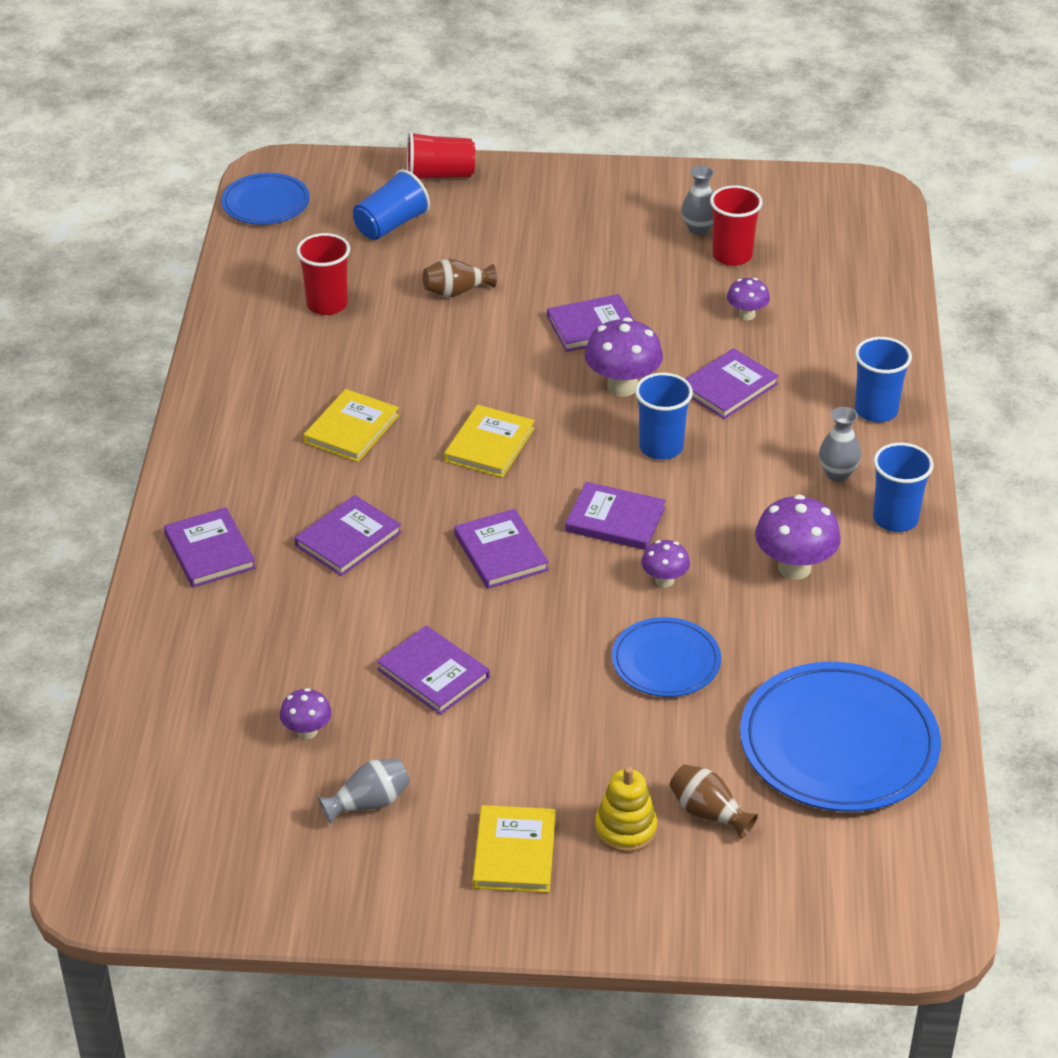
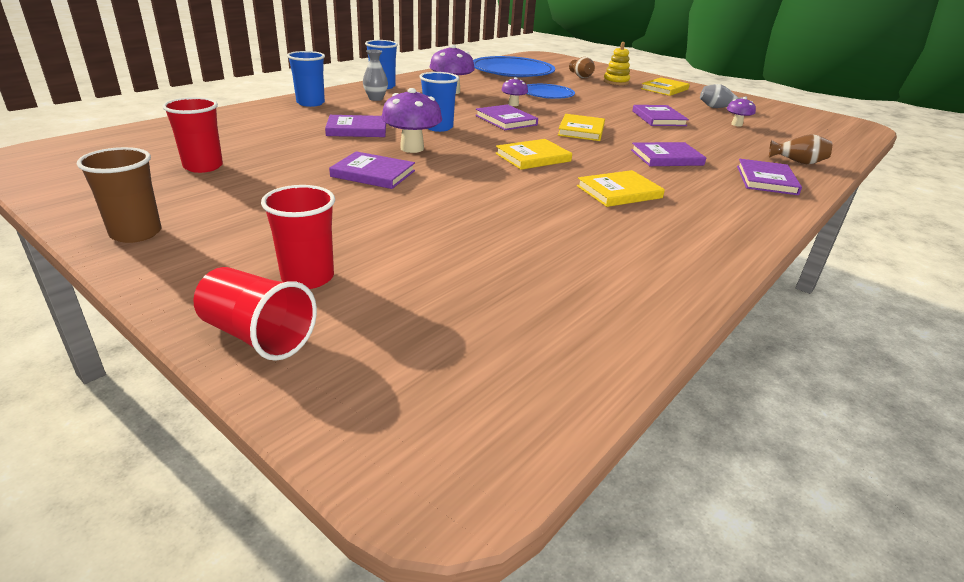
camera: 145 degrees left, 10 degrees down
(266, 203) = (516, 419): blue plate -> none
(327, 304) = (558, 267): red cup -> red cup (308, 277)
(391, 225) = (400, 307): blue cup -> none
(456, 291) = (430, 228): brown vase -> brown vase (797, 162)
(501, 552) = (581, 130): purple book -> yellow book
(630, 185) = (136, 233): none -> brown cup
(698, 229) = (178, 186): grey vase -> none
(746, 315) = (274, 144): purple mushroom -> none

